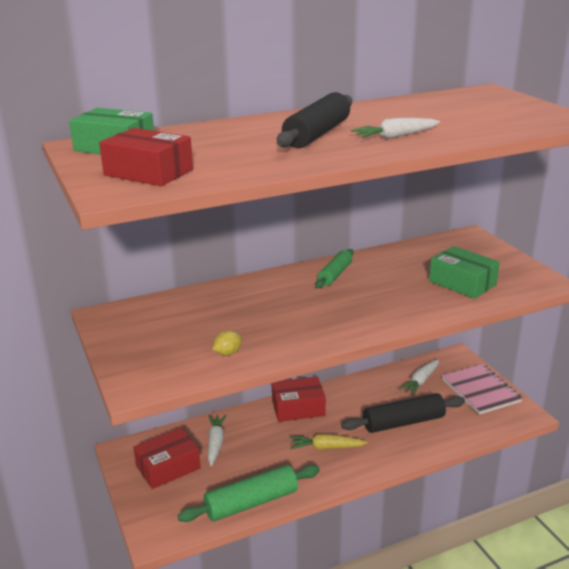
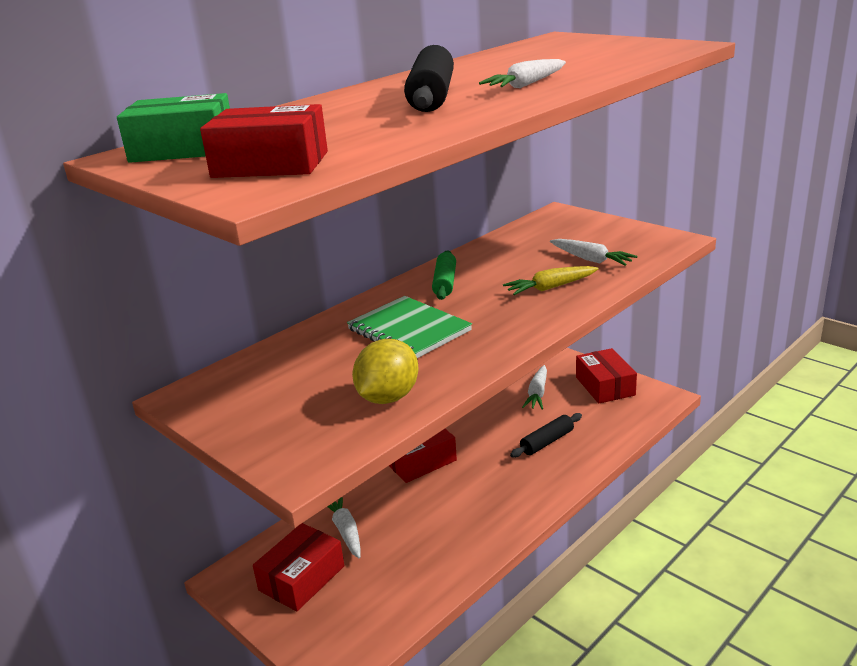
camera: 20 degrees left, 0 degrees up
(228, 353) = (388, 397): yellow lemon -> yellow lemon, size x1.89
(251, 503) = (432, 585): green rolling pin -> none
(280, 306) = (409, 330): none -> green notebook
(326, 447) = (480, 495): yellow carrot -> yellow carrot (550, 288)
(403, 422) = (547, 442): black rolling pin -> black rolling pin, size x0.62
(462, 283) = (591, 259): green box -> white carrot
(480, 390) = (605, 386): pink notebook -> red box

